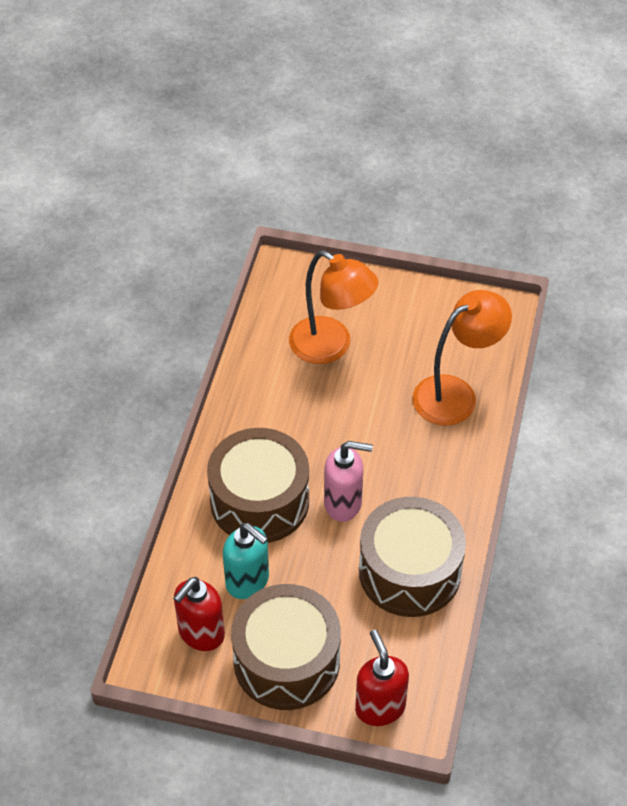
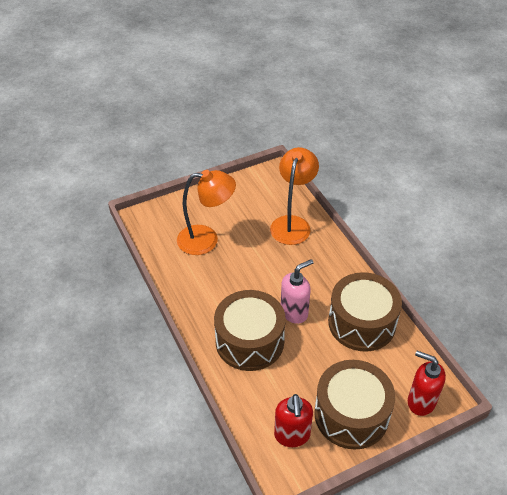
camera: 40 degrees left, 5 degrees down
(248, 581) = (287, 388): turquoise soap dispenser -> none

